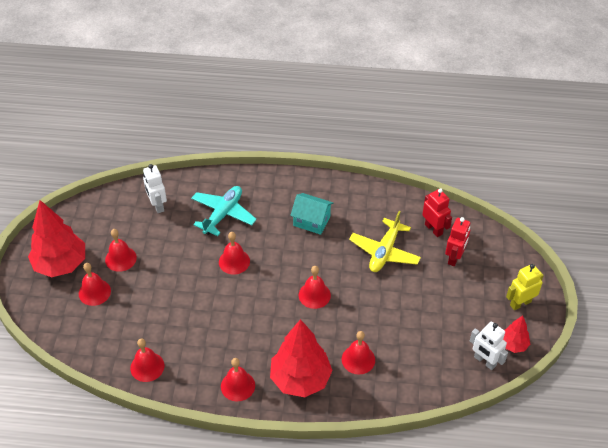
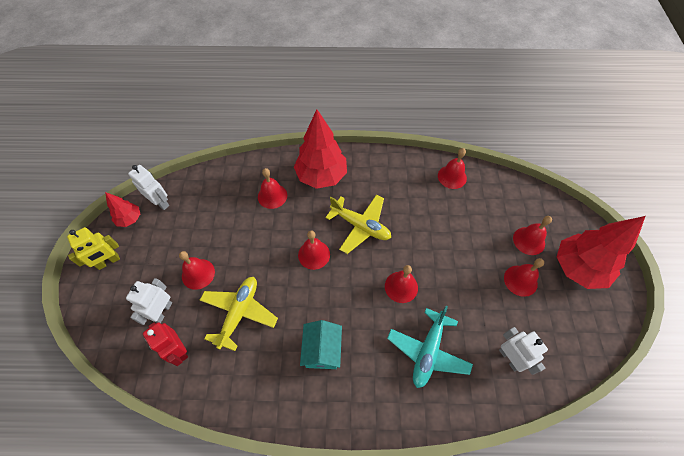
camera: 175 degrees right, 10 degrees up
(238, 386) = (372, 167): red bell -> red bell (198, 274)
(263, 319) = (360, 226): none -> yellow plane
(311, 221) = (322, 350): turquoise house -> turquoise house turned 75 degrees clockwise
(454, 258) = (162, 311): red robot -> white robot

